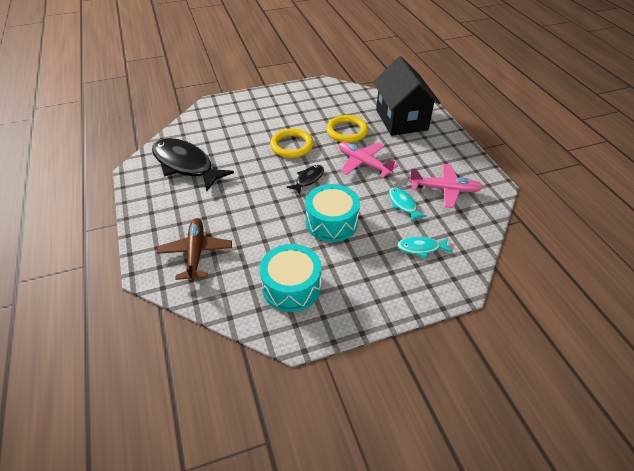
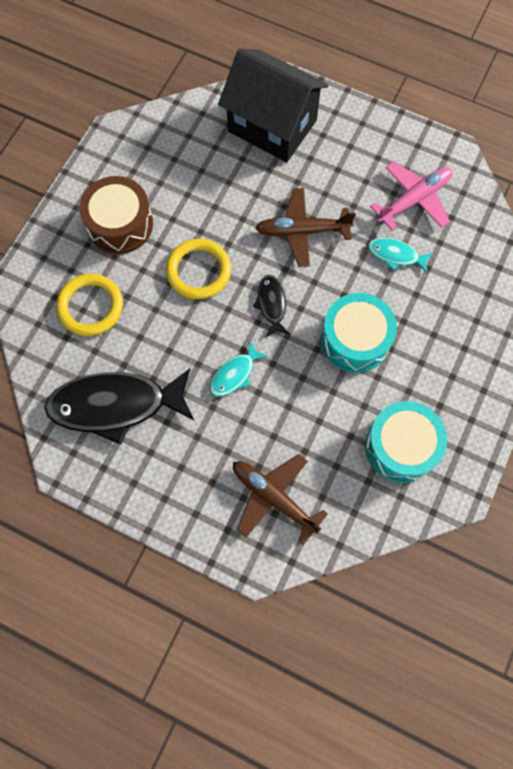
camera: 45 degrees left, 25 degrees up
(281, 110) = (120, 224): none -> brown drum
(347, 131) = (233, 196): yellow ring -> yellow ring (90, 306)
(363, 163) = (302, 231): pink plane -> brown plane
(421, 248) = (462, 296): turquoise fish -> turquoise fish (234, 374)

